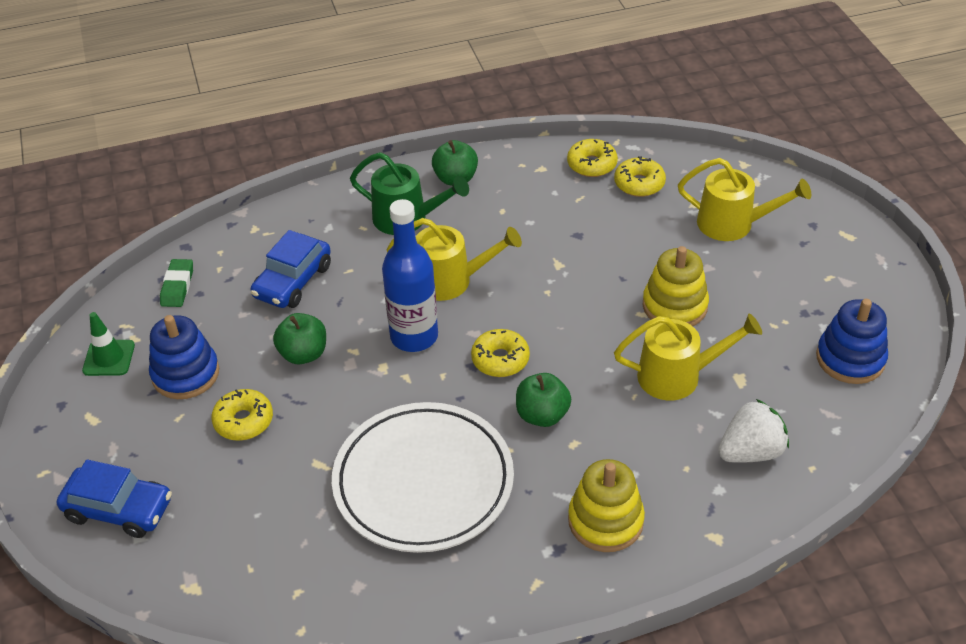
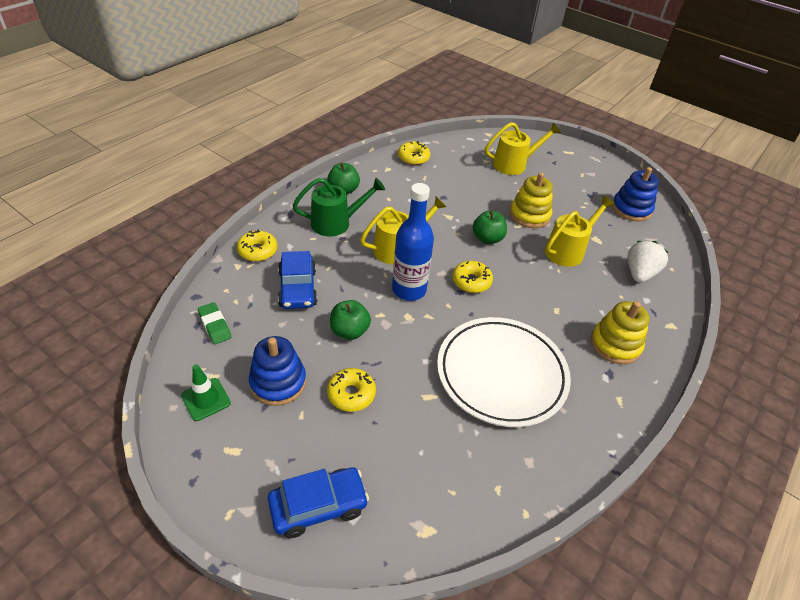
camera: 40 degrees left, 0 degrees up
(542, 415) = (525, 302): green apple -> green apple (487, 238)
(639, 184) = (448, 160): yellow donut -> yellow donut (257, 251)

